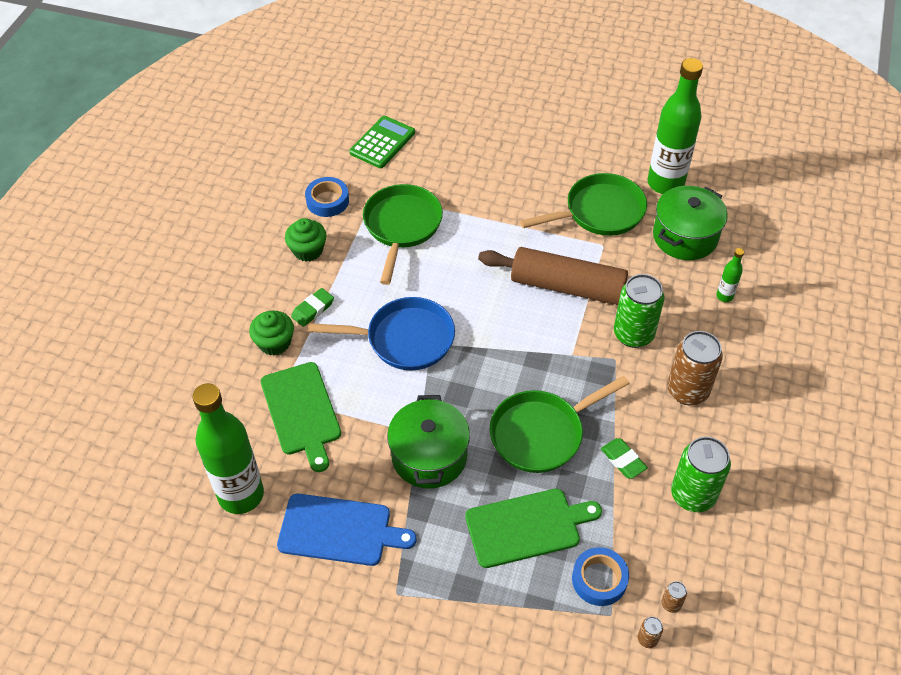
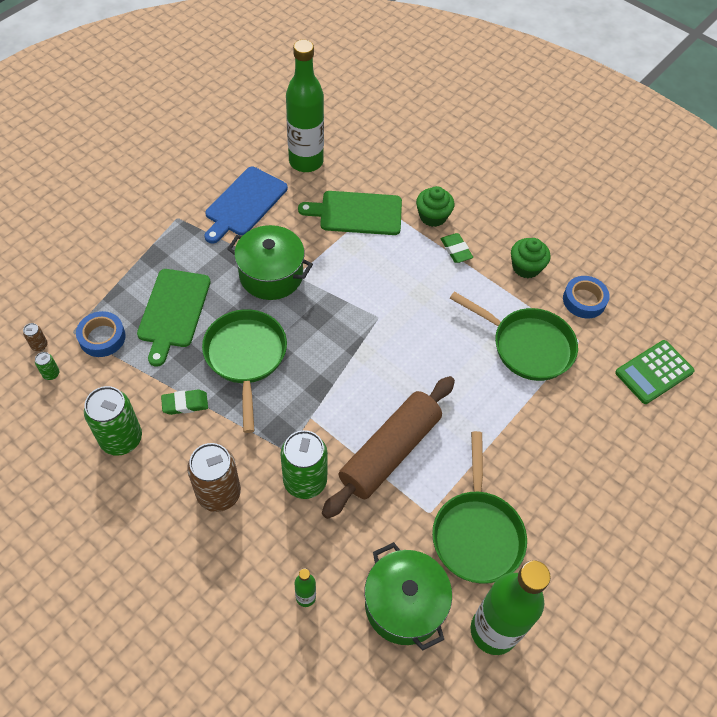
camera: 110 degrees right, 5 degrees up
(382, 143) = (654, 372): green calculator -> green calculator turned 90 degrees clockwise
(404, 339) = (393, 300): blue pan -> none
(671, 604) = (51, 374): brown can -> green can

